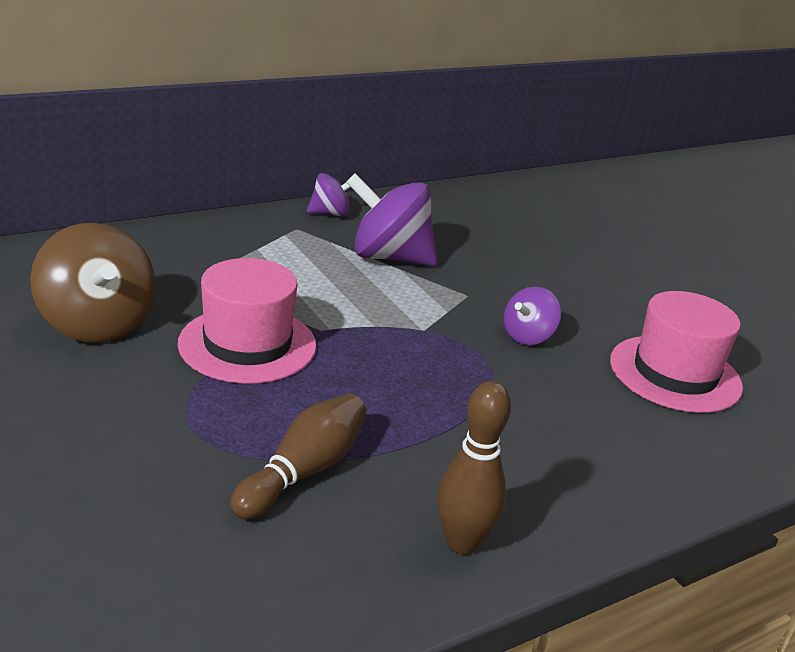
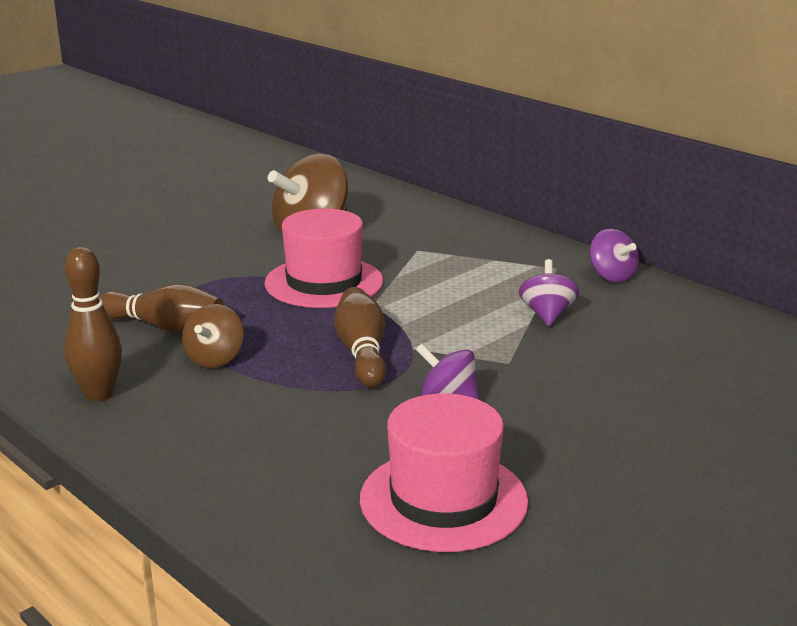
camera: 80 degrees right, 5 degrees down
(389, 257) = (547, 314): purple spinning top -> purple spinning top, size x0.55
(404, 446) = (215, 359): none -> brown spinning top
(425, 357) = (362, 353): none -> brown bowling pin

